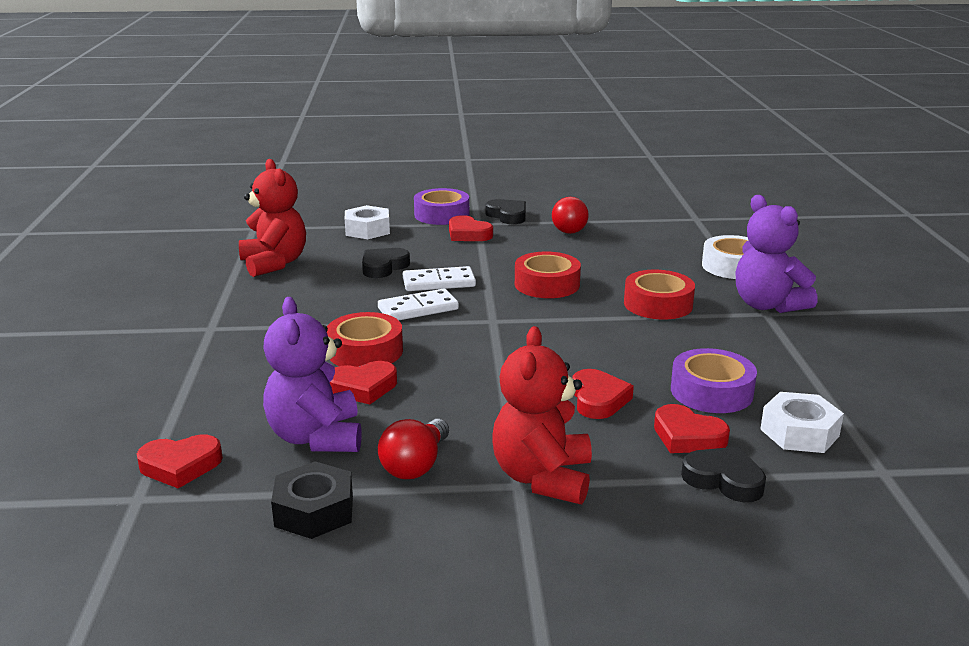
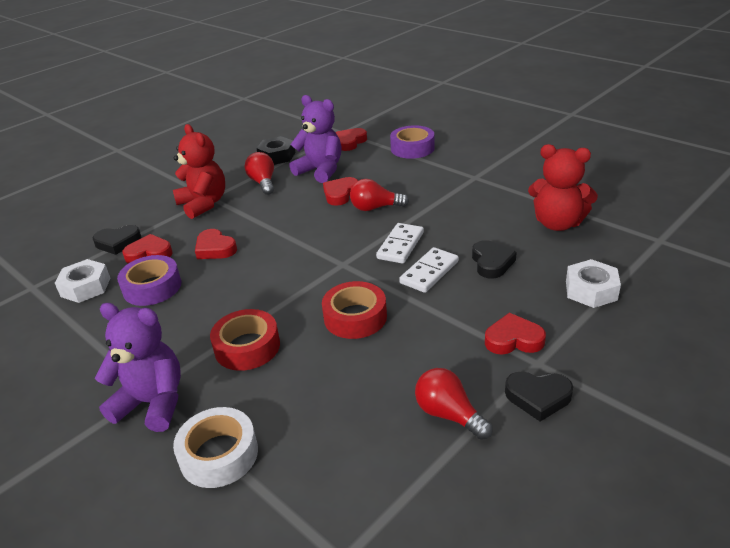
camera: 140 degrees right, 10 degrees up
(365, 351) = (375, 208): red tape -> red light bulb
(441, 215) = (590, 353): purple tape -> purple tape (412, 148)

